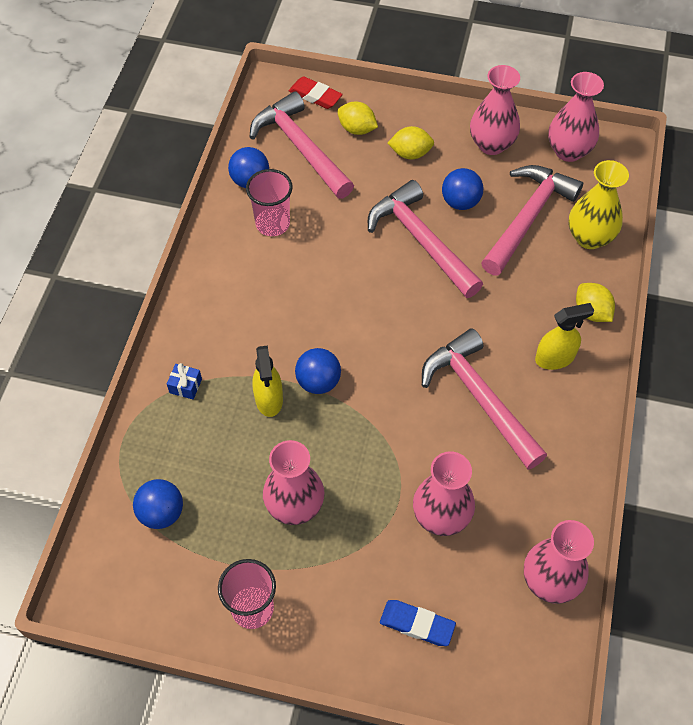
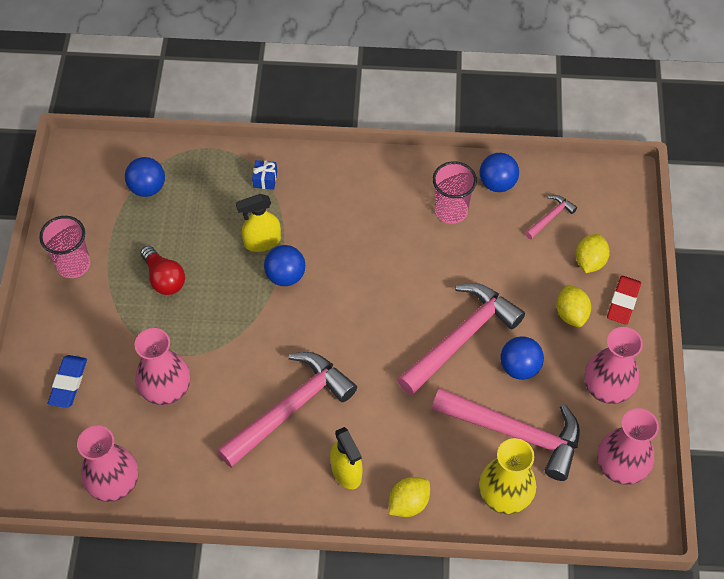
camera: 80 degrees right, 0 degrees up
(295, 506) = (164, 278): pink vase -> red light bulb
(301, 148) = (550, 217): pink hammer -> pink hammer, size x0.44
(315, 96) = (623, 218): red eraser -> red eraser (623, 302)

